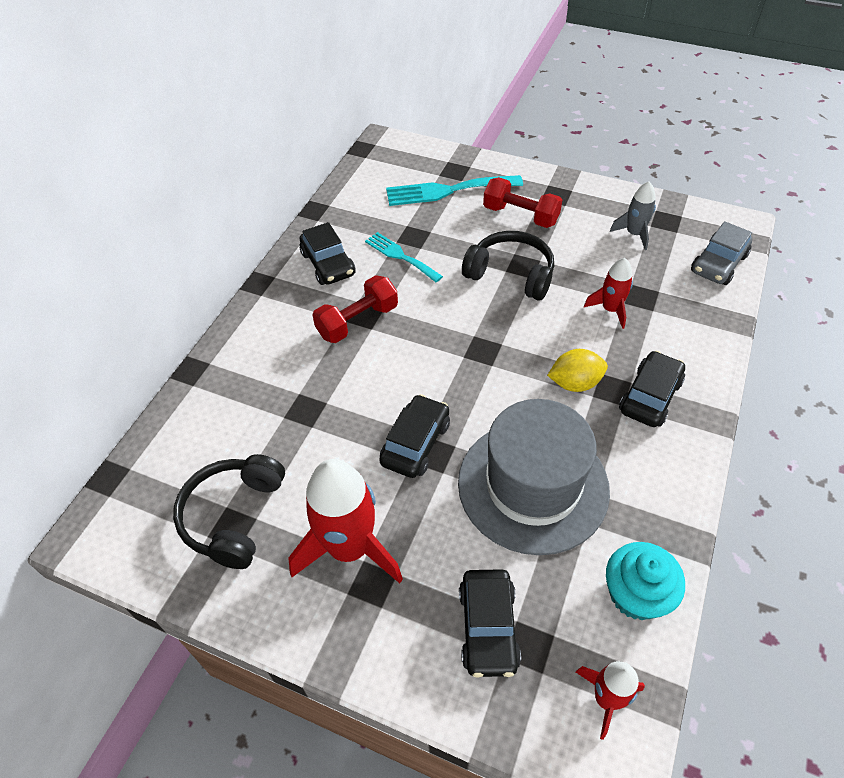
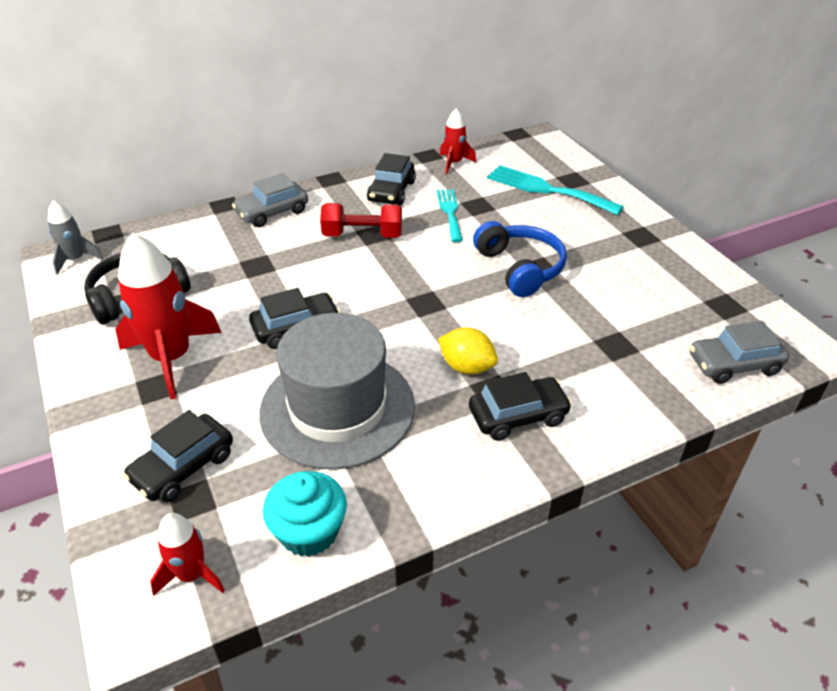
camera: 40 degrees right, 10 degrees down
(248, 349) = (272, 212): none -> grey car
(511, 274) = (520, 268): black headphones -> blue headphones
(520, 215) = (586, 234): red dumbbell -> none
(610, 309) = (572, 337): red rocket -> red rocket (454, 163)
(634, 234) = (676, 298): grey rocket -> grey rocket (75, 260)

